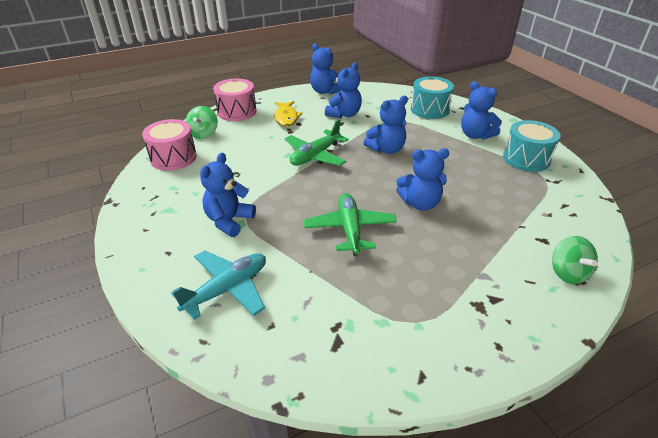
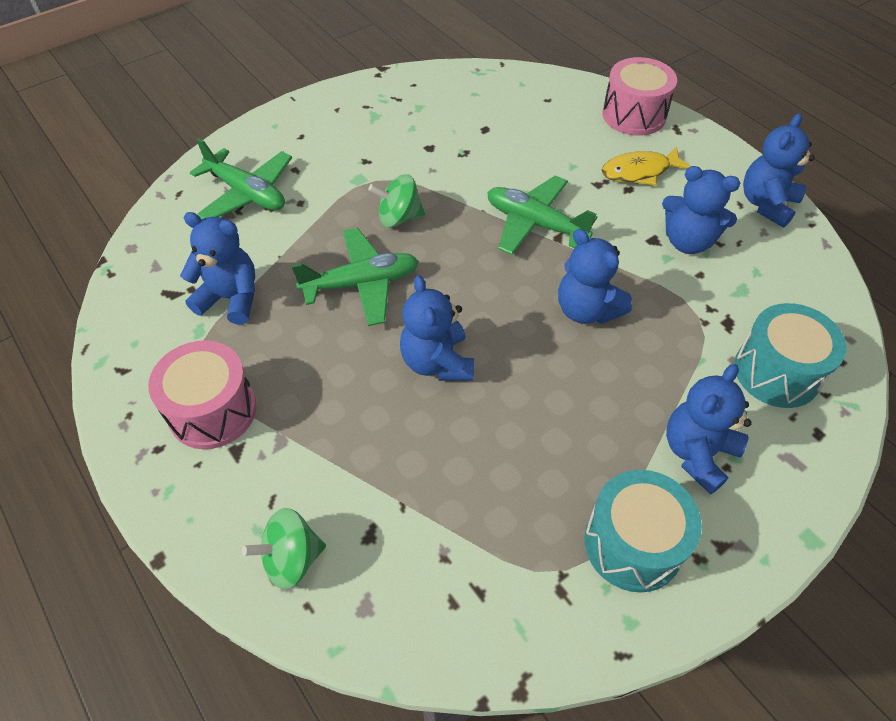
camera: 80 degrees right, 15 degrees up
(173, 158) = (484, 89): pink drum -> pink drum (212, 410)
(204, 134) = (553, 99): green spinning top -> green spinning top (399, 218)
(227, 289) = (247, 193): turquoise plane -> green plane
(229, 221) = (361, 169): blue teddy bear -> blue teddy bear (231, 298)

